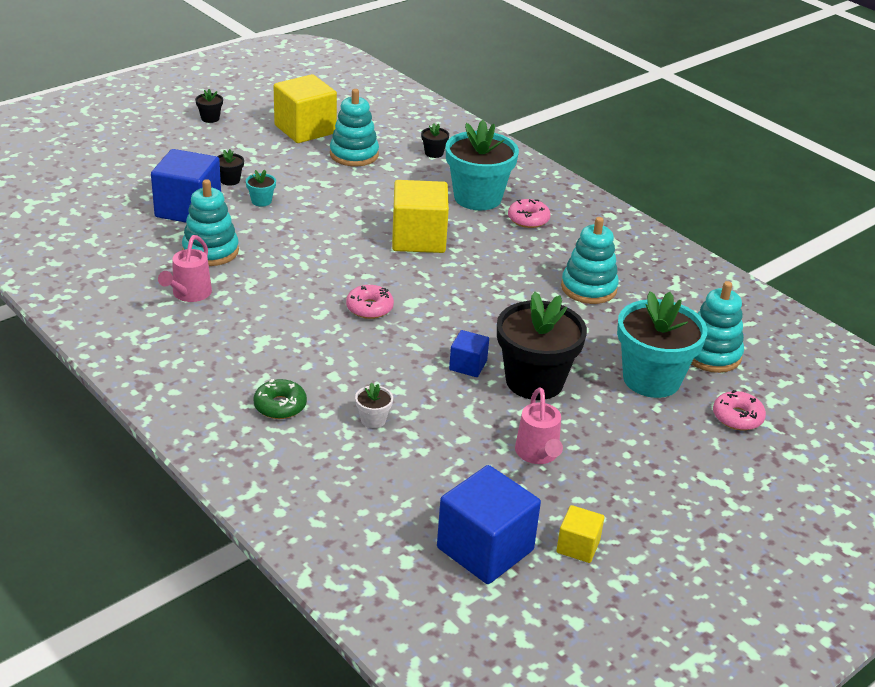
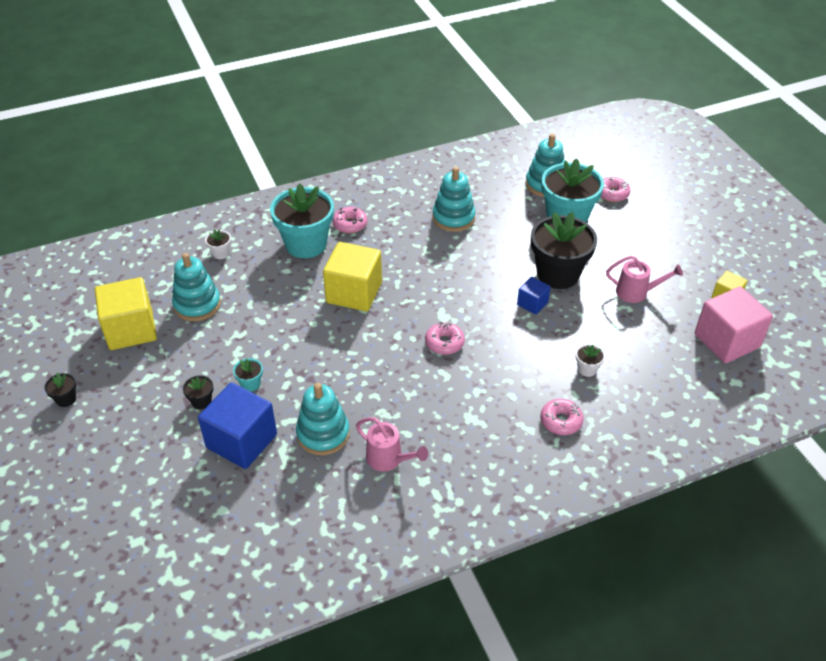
camera: 70 degrees left, 10 degrees up
(280, 406) = (561, 421): green donut -> pink donut
(434, 153) = (221, 253): black flower pot -> white flower pot
(485, 549) = (726, 341): blue cube -> pink cube

